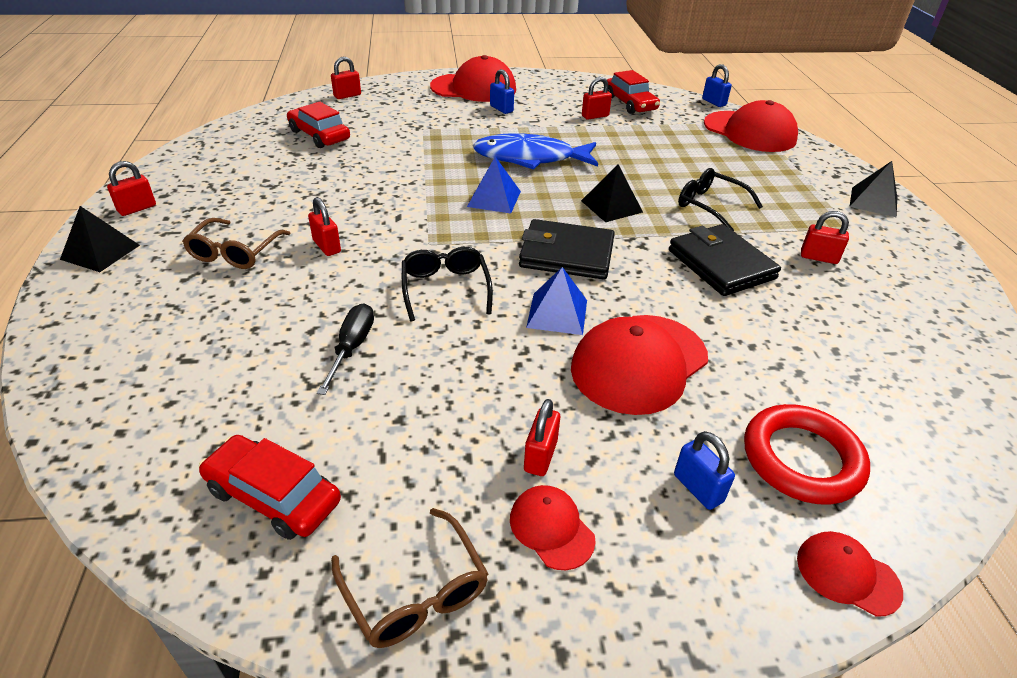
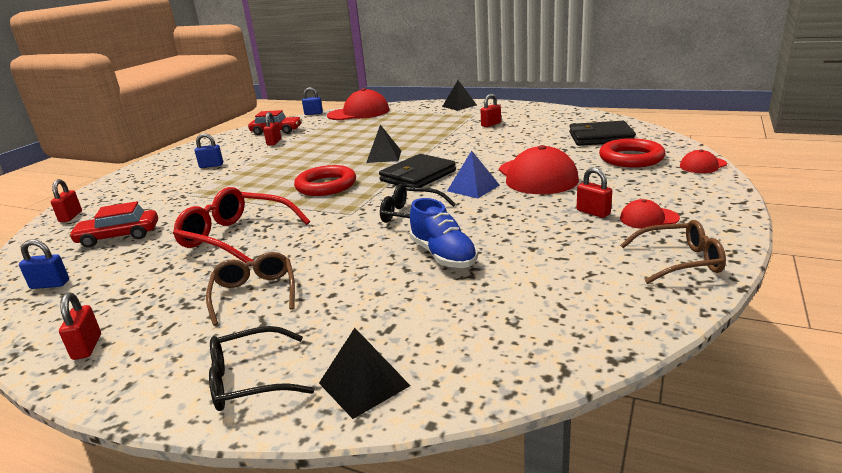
camera: 55 degrees left, 15 degrees down
(100, 252) = (142, 375): black pyramid -> black pyramid (364, 384)
(235, 252) = (254, 293): brown glasses -> brown glasses turned 150 degrees counterclockwise
(273, 496) = (577, 300): red car -> none
(327, 246) = (302, 251): red padlock -> none
(342, 195) = (237, 237): none -> red glasses
(352, 348) = (443, 255): black screwdriver -> blue shoe
(473, 88) = (162, 169): red cap -> none
(494, 198) = (326, 185): blue pyramid -> red ring
(530, 158) = (293, 168): blue fish -> none
(698, 488) = (638, 181): blue padlock -> blue padlock (50, 285)
(710, 206) = (417, 135): black glasses -> black glasses (250, 380)
(721, 264) = (473, 143): black wallet -> black wallet (600, 137)

